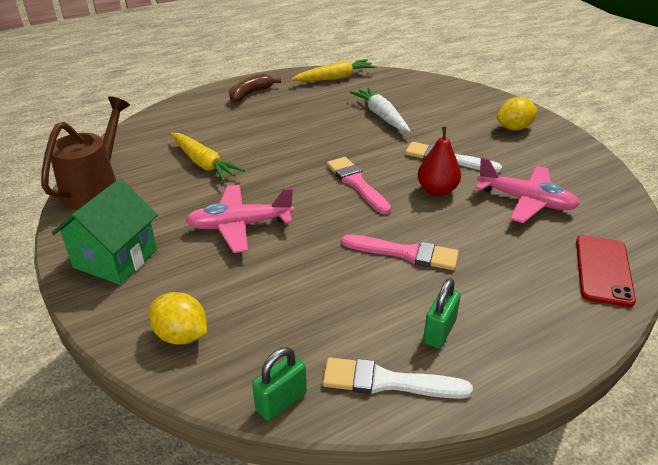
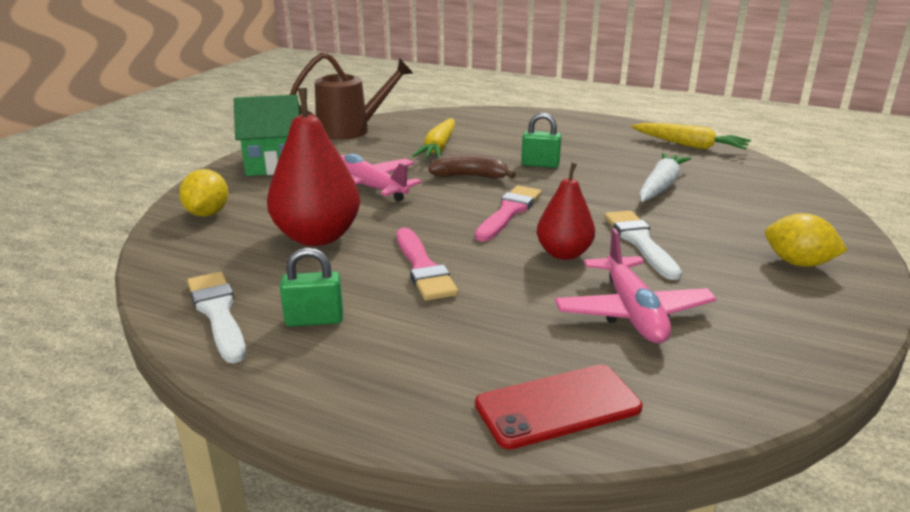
camera: 55 degrees right, 10 degrees down
(250, 94) = (581, 126): brown banana -> brown banana (470, 176)
(281, 401) = (159, 273): green padlock -> green padlock (540, 164)
(304, 284) = (317, 237): none -> red pear

